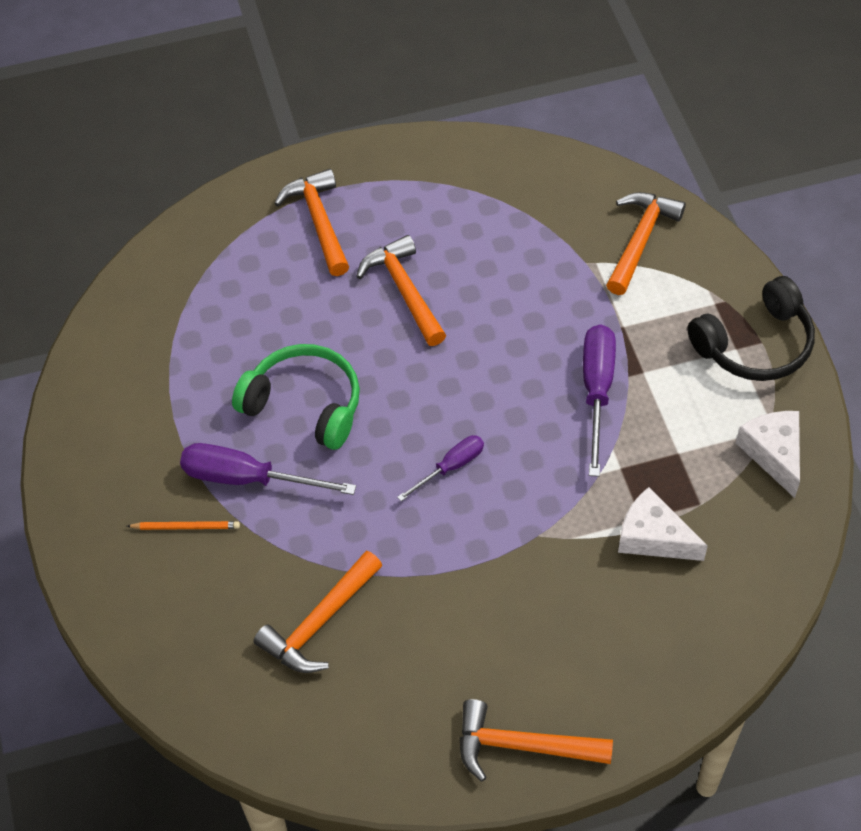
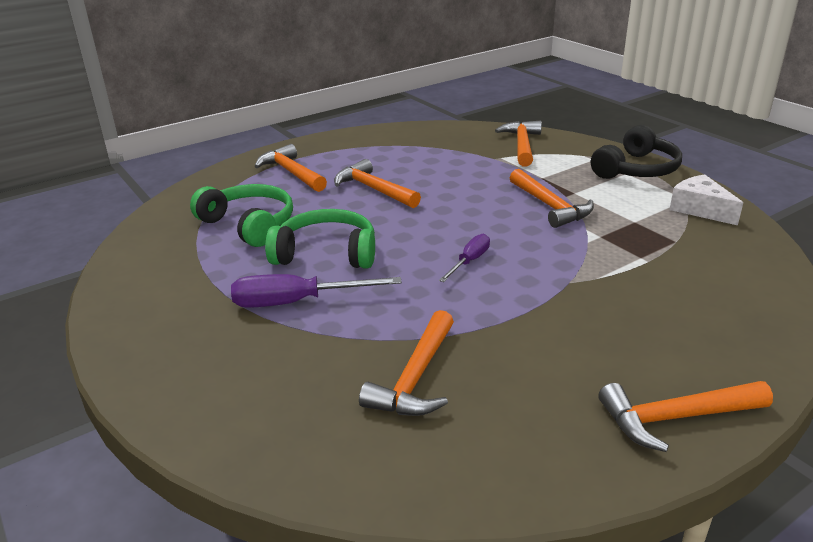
camera: 20 degrees left, 25 degrees down
(186, 527) = (250, 343): orange pencil -> none
(238, 322) = (249, 224): none -> green headphones
(597, 391) = (550, 206): purple screwdriver -> orange hammer
(653, 537) = (659, 264): white cheese -> none

